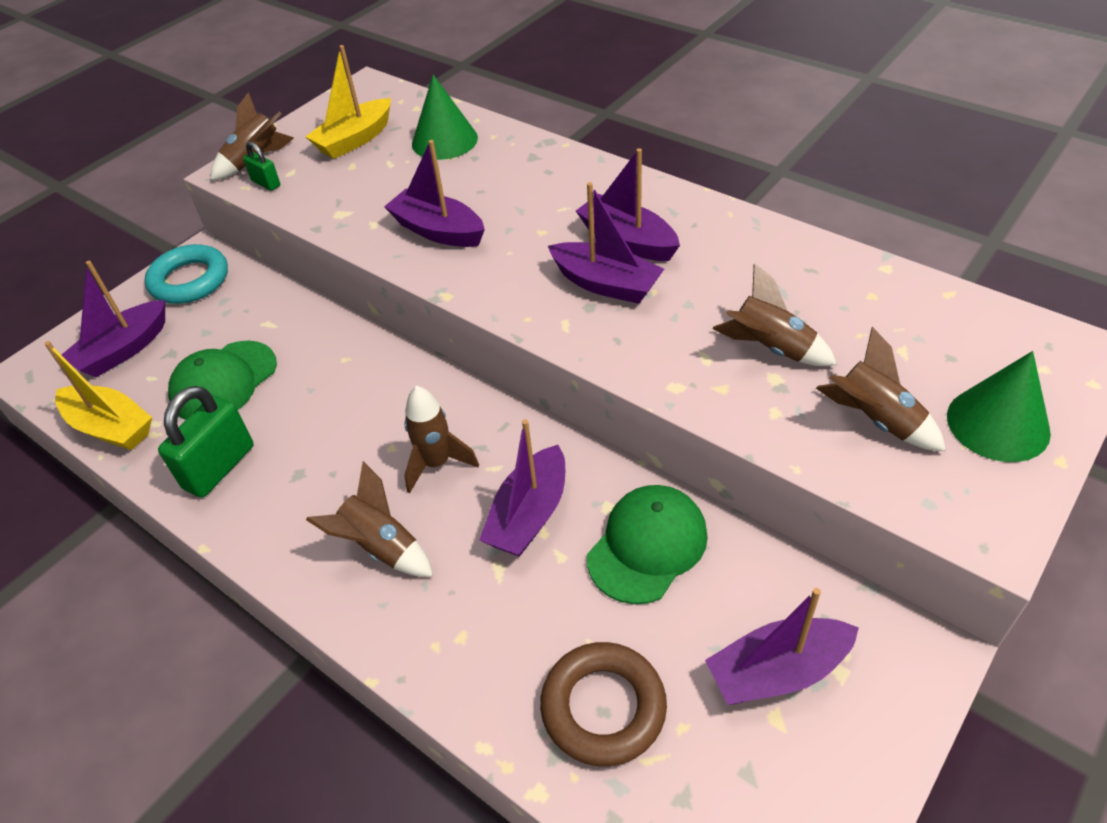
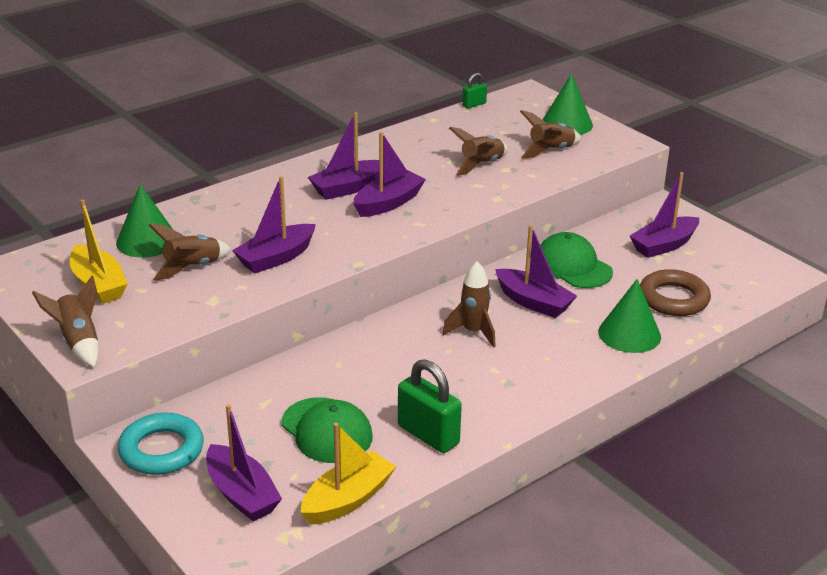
camera: 80 degrees left, 15 degrees down
(266, 183) = (126, 337): green padlock -> green padlock (474, 104)
(381, 547) = (537, 363): brown rocket -> brown rocket (192, 268)
(479, 653) = (629, 334): none -> green cone
(777, 671) = (664, 245): purple boat -> purple boat turned 60 degrees clockwise

